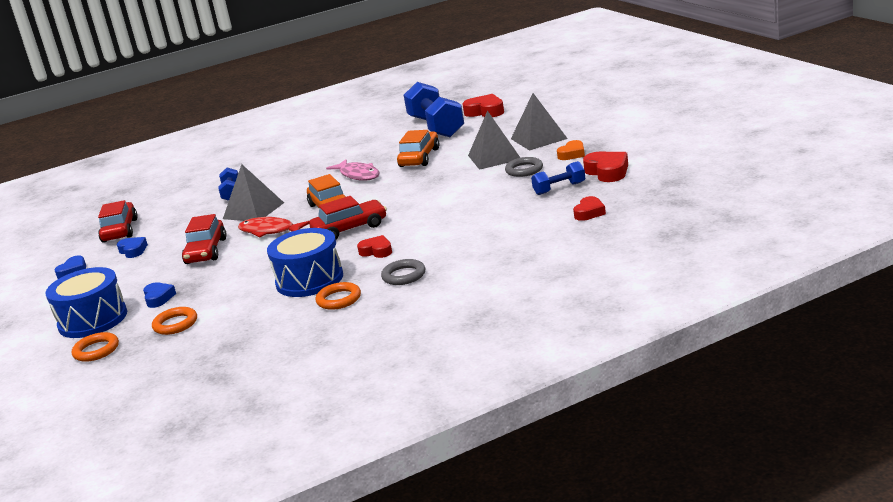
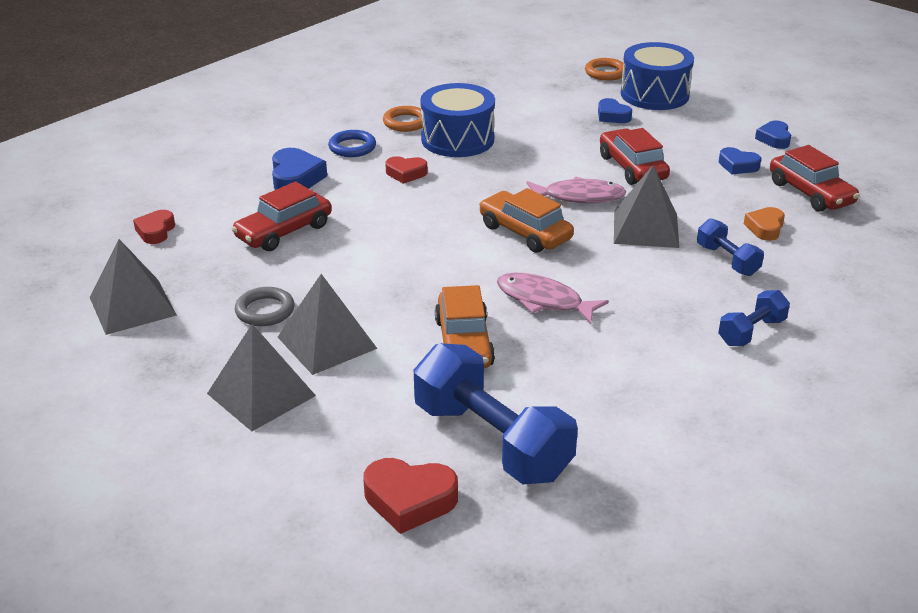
camera: 155 degrees right, 10 degrees up
(175, 324) = (556, 95): orange ring -> none
(270, 231) = (579, 197): red fish -> pink fish
(350, 229) = (467, 202): red car -> red car (284, 231)
(404, 275) = (352, 147): grey ring -> blue ring
(466, 249) = (296, 178): none -> blue heart
(559, 188) = (201, 272): blue dumbbell -> blue dumbbell (751, 332)
(572, 154) = (192, 348): orange heart -> orange heart (765, 228)
(607, 172) = (133, 306): red heart -> grey pyramid

